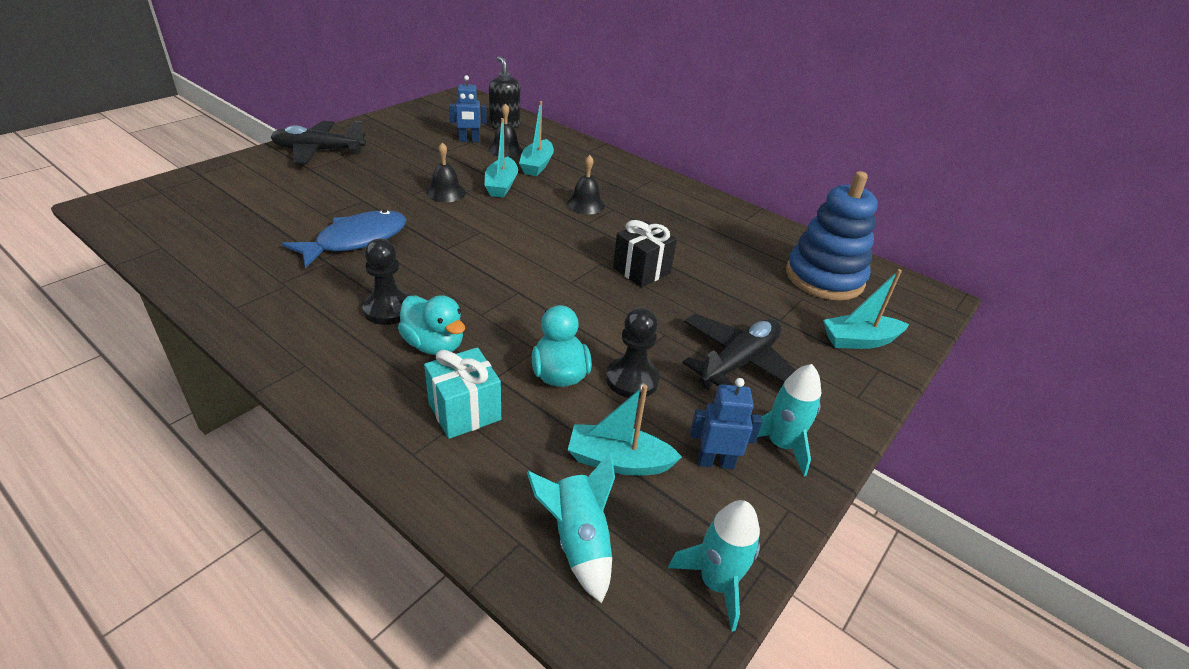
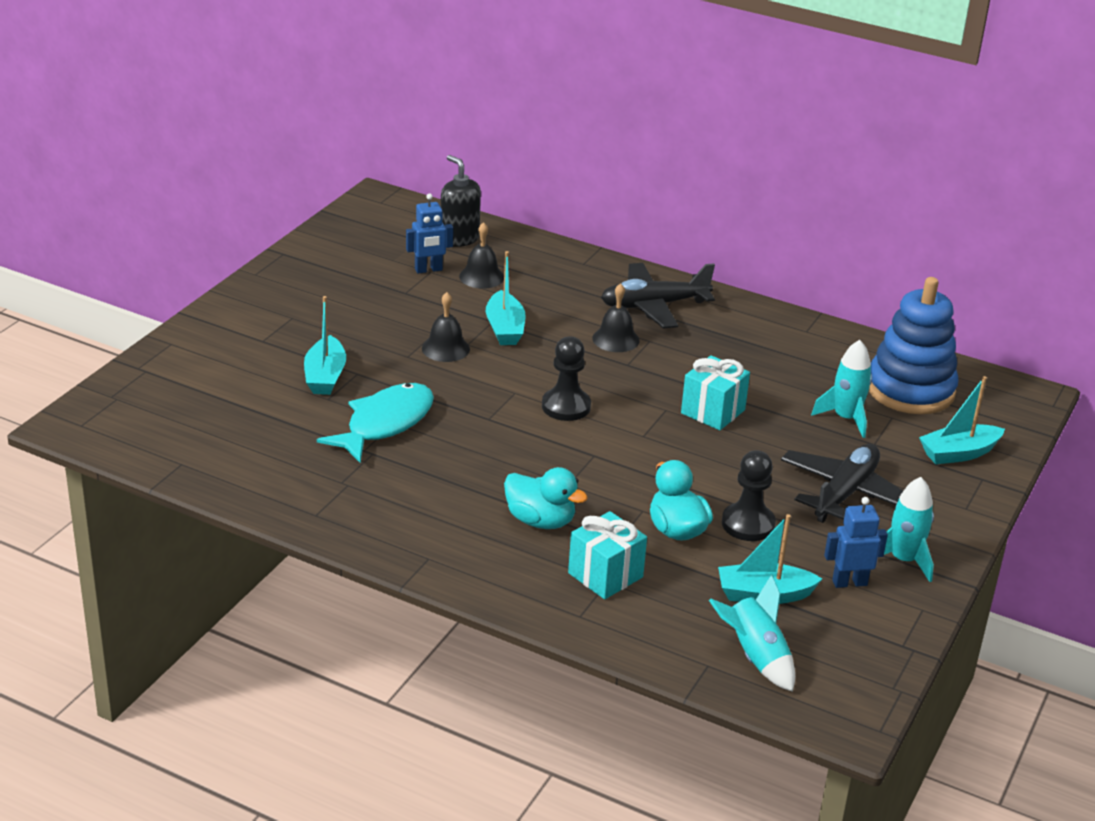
camera: 10 degrees left, 5 degrees down
(318, 151) = (255, 314): black plane -> black plane (653, 305)
(356, 240) = (385, 423): blue fish -> turquoise fish
(388, 309) = (472, 493): black pawn -> black pawn (566, 406)
(537, 165) = (532, 294): turquoise boat -> turquoise boat (325, 376)
(641, 270) = (713, 411): black gift -> turquoise gift
(716, 583) = (876, 667): turquoise rocket -> turquoise rocket (846, 418)

